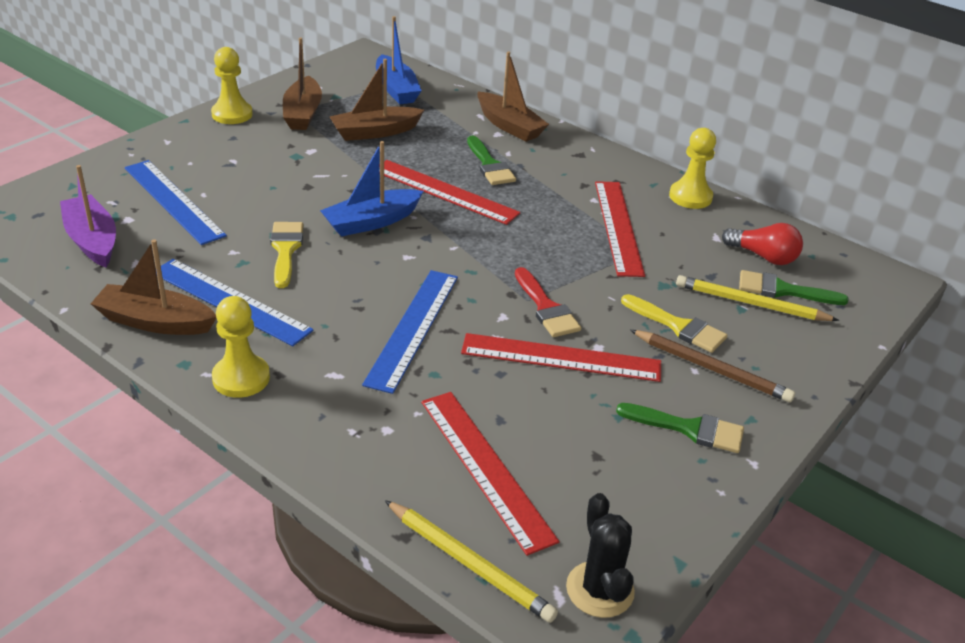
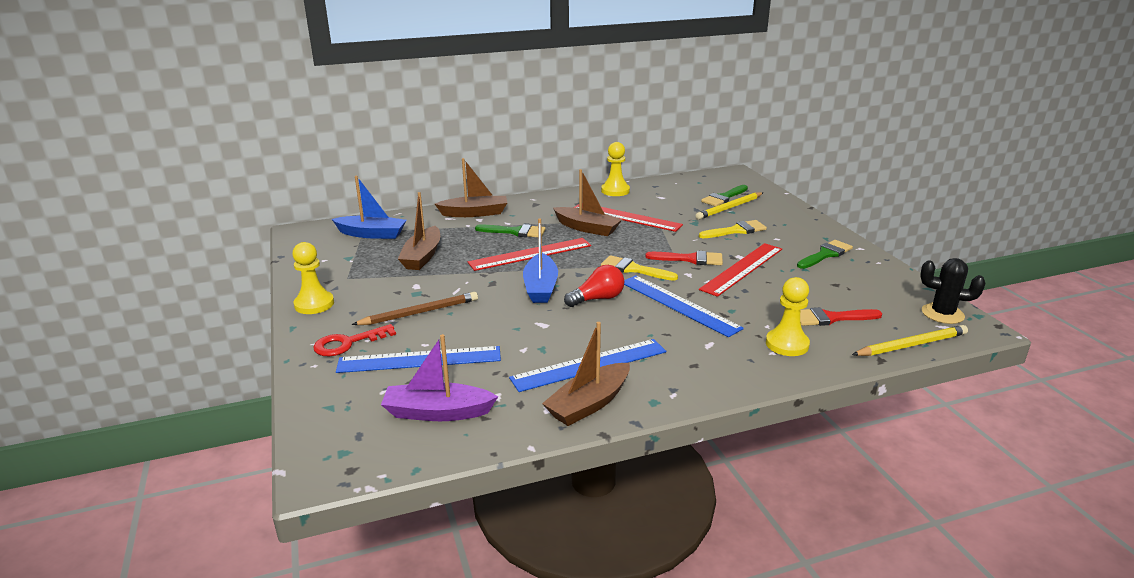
camera: 55 degrees left, 10 degrees down
(176, 155) = (348, 343): none -> red key
(241, 378) = (689, 381): yellow pawn -> yellow pawn (787, 344)
(285, 250) = (543, 327): yellow brush -> yellow brush (633, 269)
(303, 113) = (356, 275): brown boat -> brown boat (587, 228)
(485, 468) = (831, 318): red ruler -> red brush
(711, 369) = (779, 234): brown pencil -> brown pencil (419, 313)
(763, 256) = (690, 192): red light bulb -> red light bulb (597, 299)

